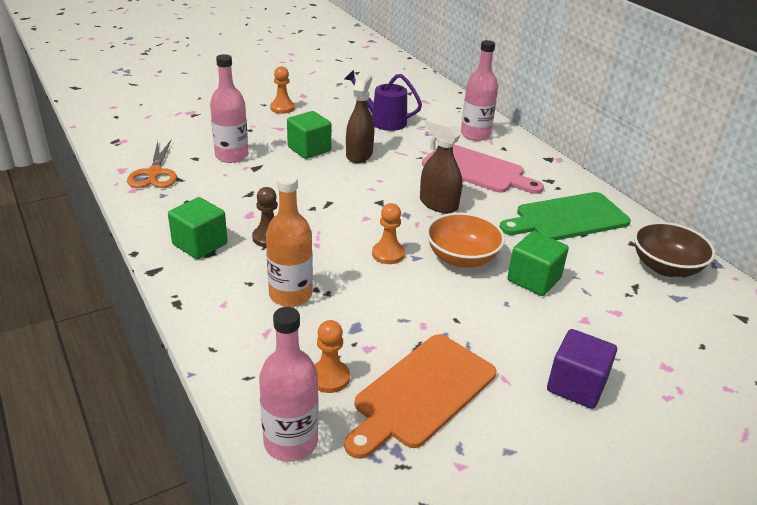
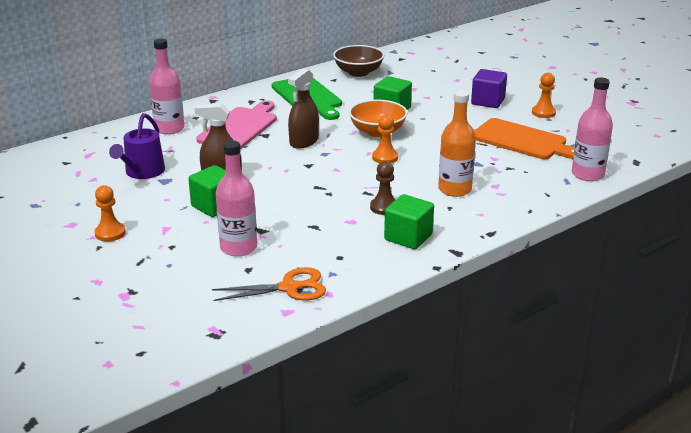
camera: 95 degrees left, 5 degrees down
(329, 377) = (529, 168): orange pawn -> orange pawn (543, 113)

